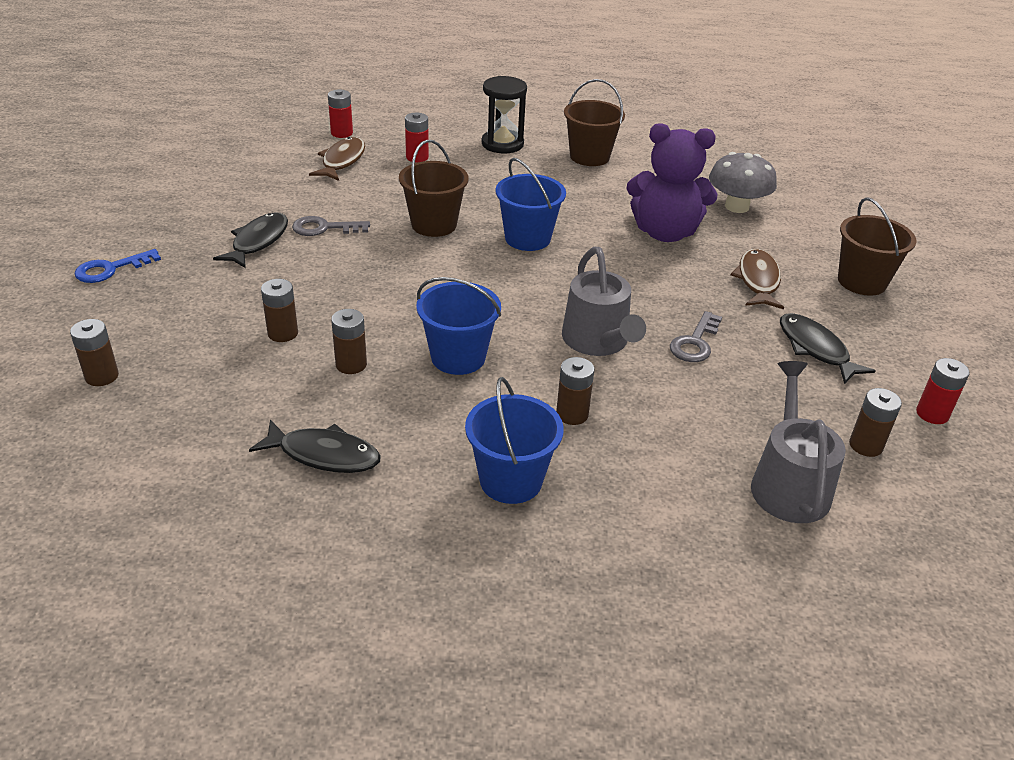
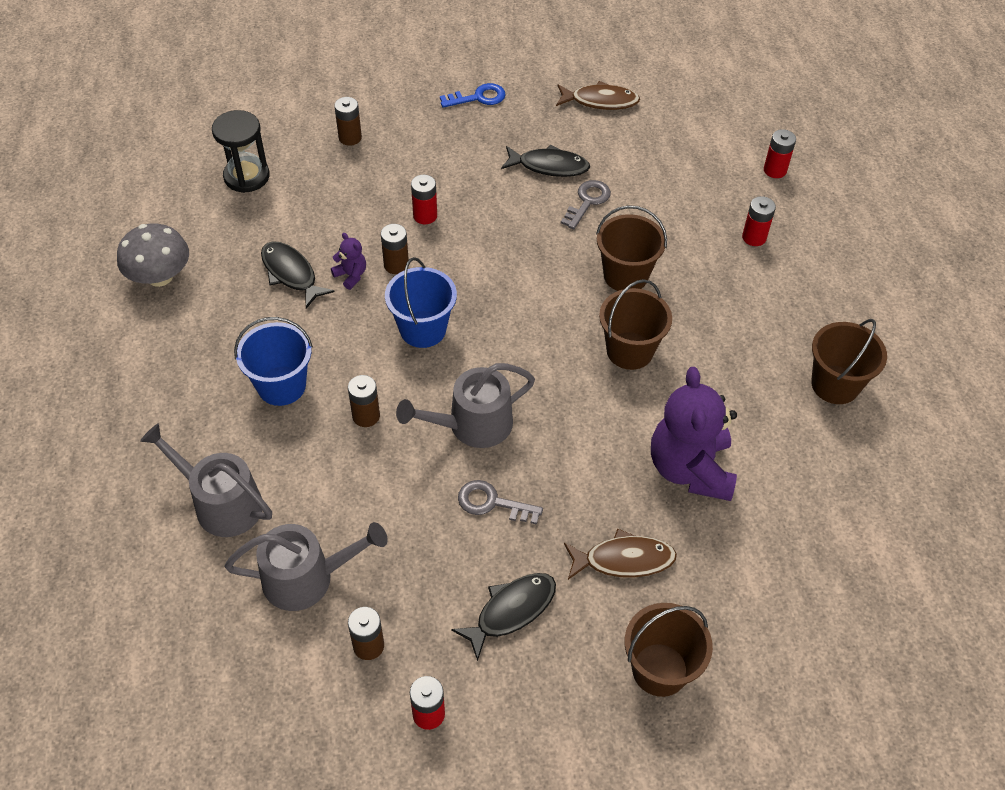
camera: 80 degrees right, 15 degrees up
(110, 269) = (478, 97): blue key -> blue key turned 120 degrees clockwise
(283, 333) = (425, 216): brown battery -> red battery
(324, 228) = (587, 201): grey key -> grey key turned 45 degrees clockwise
(324, 455) = (291, 274): black fish -> black fish turned 135 degrees clockwise
(342, 161) = (716, 184): brown fish -> brown fish (600, 101)
(351, 402) = (351, 275): none -> purple teddy bear
(502, 144) = (822, 302): black hourglass -> black hourglass (246, 176)
(527, 238) = (629, 351): blue bucket -> brown bucket
(685, 551) = (221, 503): none -> grey watering can
(737, 206) = (783, 540): grey mushroom -> grey mushroom (160, 276)

